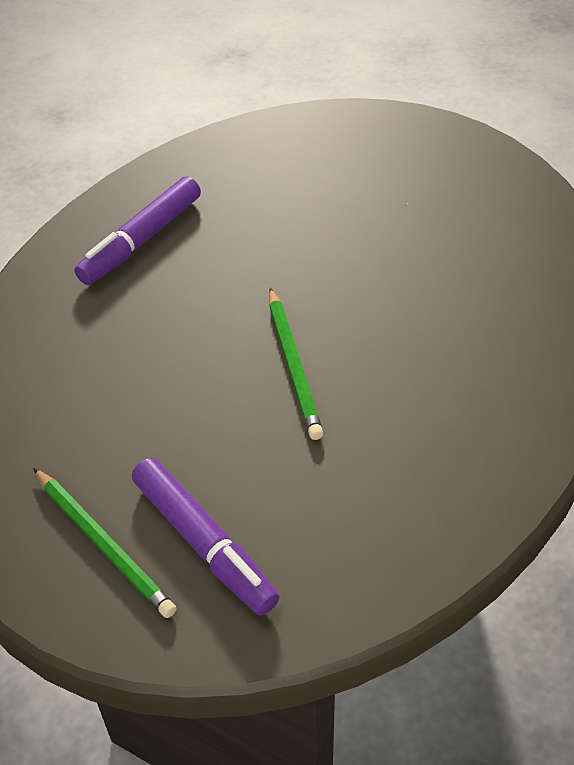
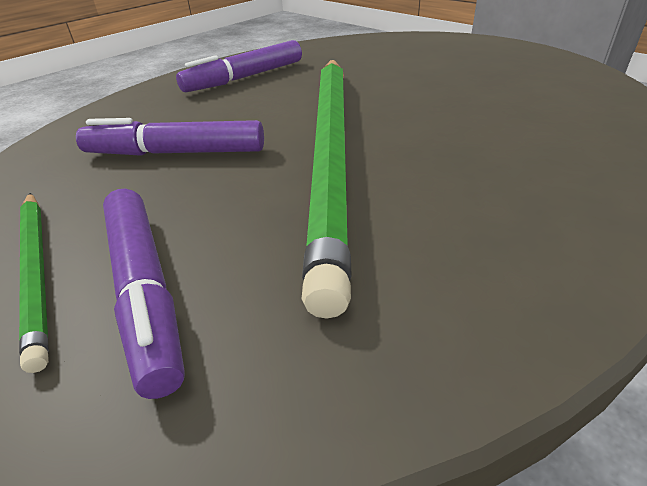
camera: 15 degrees right, 10 degrees down
(135, 387) = (175, 152): none -> purple marker
(294, 366) = (332, 154): green pencil -> green pencil, size x2.18

